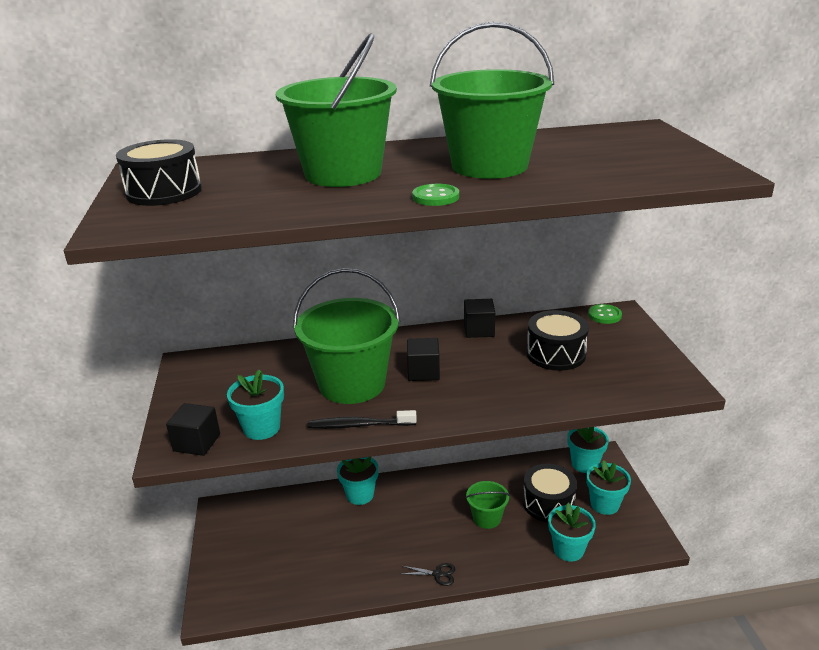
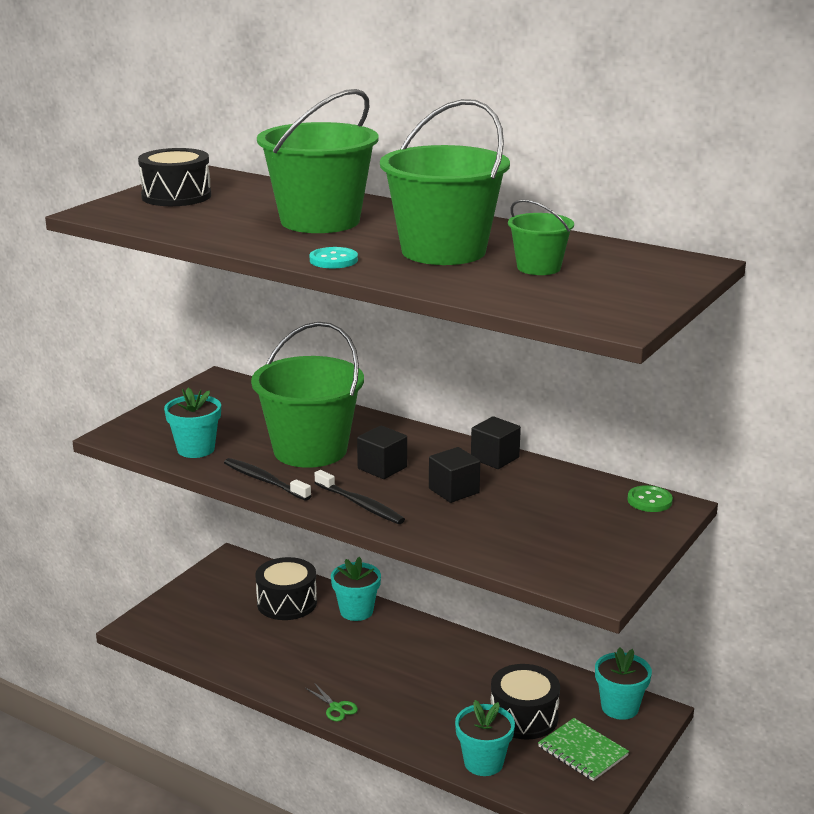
camera: 40 degrees right, 5 degrees down
(197, 443) = (140, 438): black cube -> black cube (454, 491)
(435, 197) = (333, 260): green button -> turquoise button
(437, 574) = (336, 707): black scissors -> green scissors
(456, 407) = (360, 504): none -> black toothbrush
(487, 518) = (444, 693): green bucket -> green bucket (538, 267)
(556, 354) = (528, 508): black drum -> black drum (287, 603)
(604, 504) = (582, 751): turquoise flower pot -> green notebook

